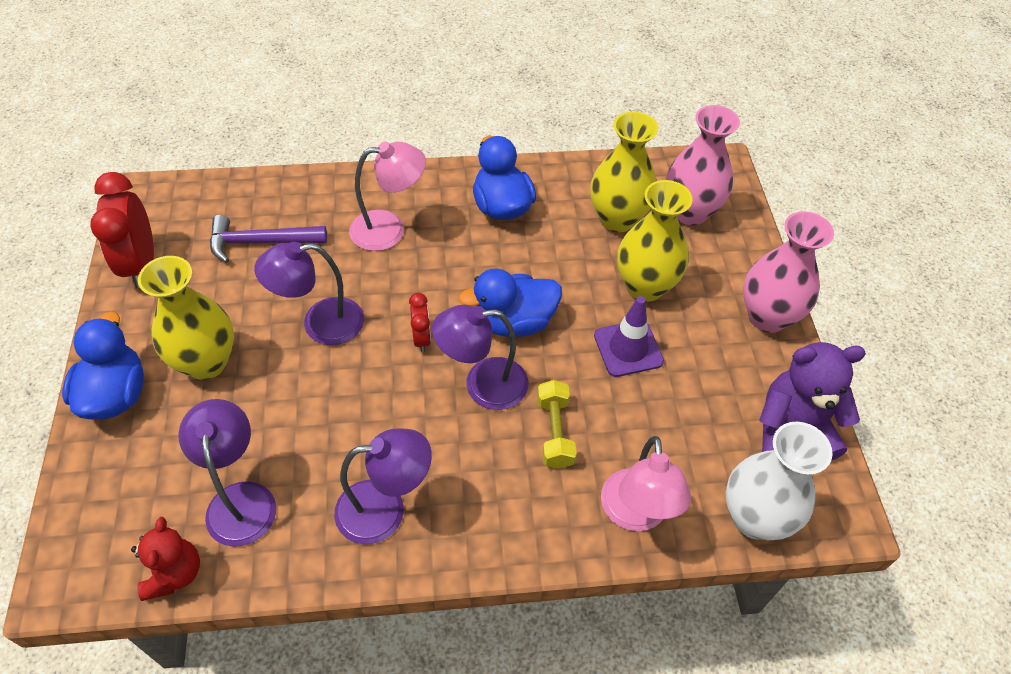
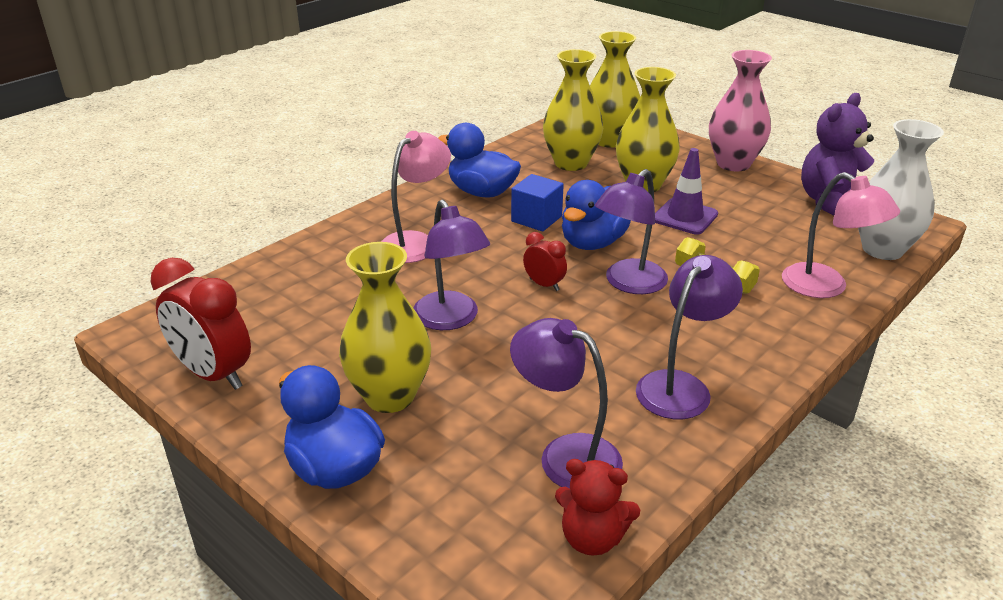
camera: 40 degrees left, 20 degrees down
(174, 573) = (592, 538): red teddy bear -> red teddy bear turned 150 degrees clockwise
(261, 242) = (315, 302): purple hammer -> none
(320, 324) = (451, 319): purple lamp -> purple lamp turned 60 degrees counterclockwise
(505, 265) = (536, 219): none -> blue cube
(690, 212) = (609, 140): pink vase -> yellow vase

